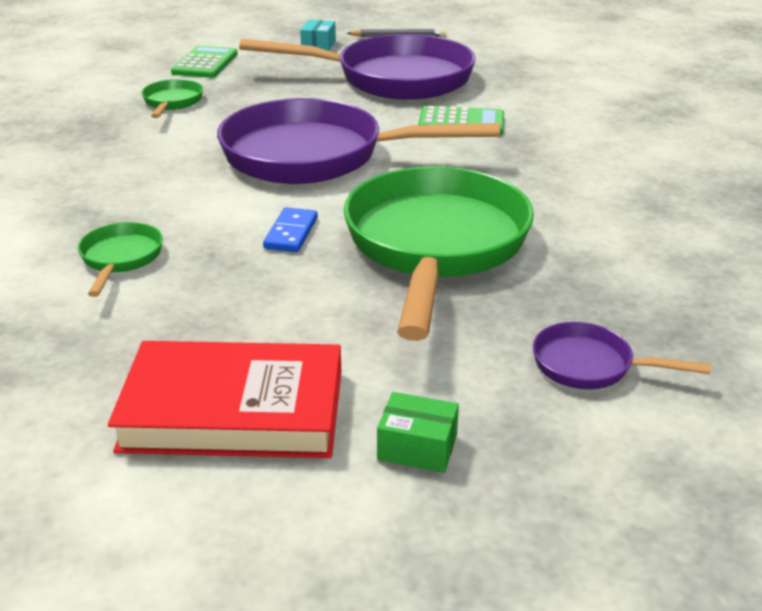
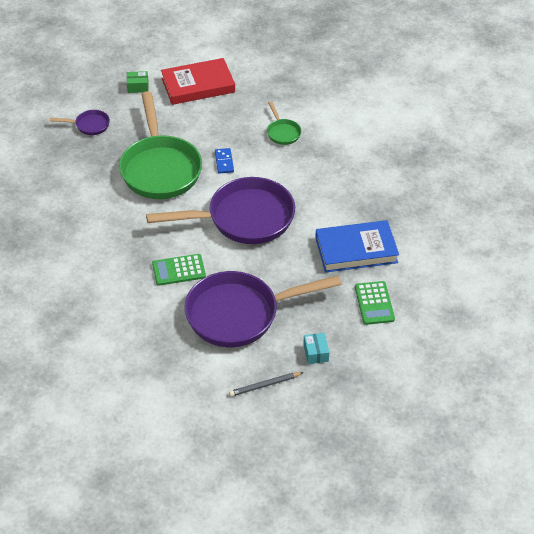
camera: 160 degrees right, 15 degrees up
(172, 102) = (356, 250): green pan -> blue book

